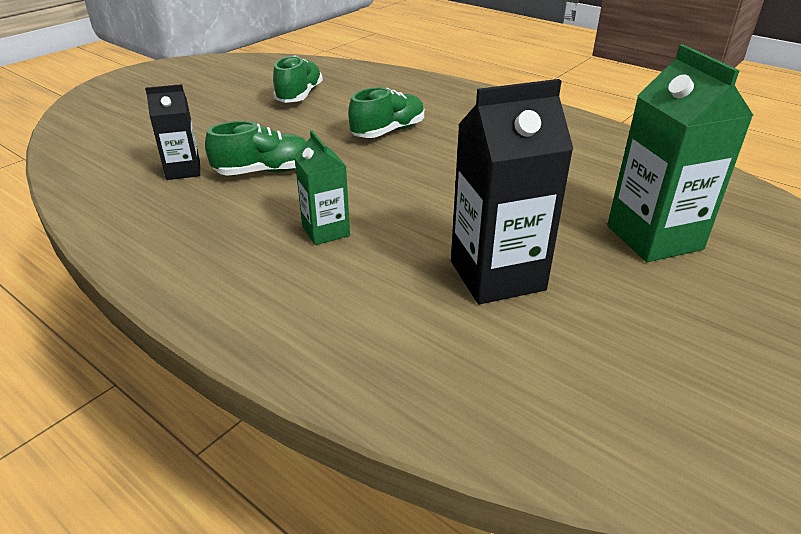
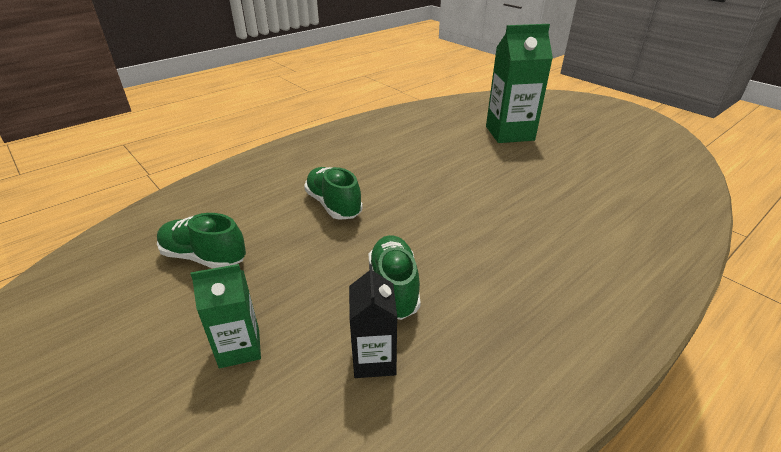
camera: 80 degrees left, 0 degrees up
(326, 231) = (508, 252): green carton -> green carton (239, 348)
(497, 275) = (556, 185): black carton -> none

